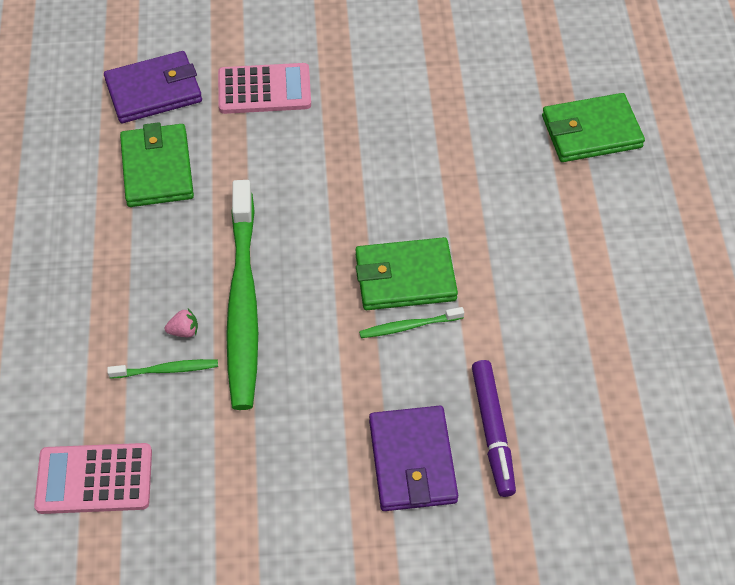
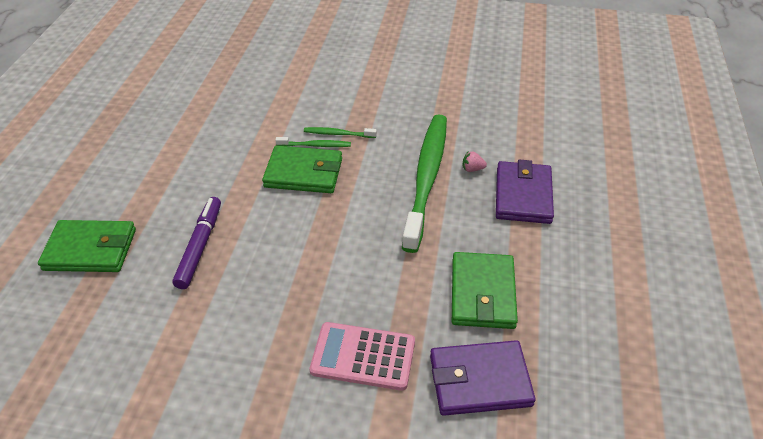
camera: 165 degrees left, 10 degrees down
(94, 479) = (535, 106): pink calculator -> none
(167, 370) = (486, 150): green toothbrush -> green toothbrush (338, 134)
(412, 461) = (344, 85): purple wallet -> purple wallet (523, 195)
(492, 431) = (292, 90): purple marker -> purple marker (200, 246)

